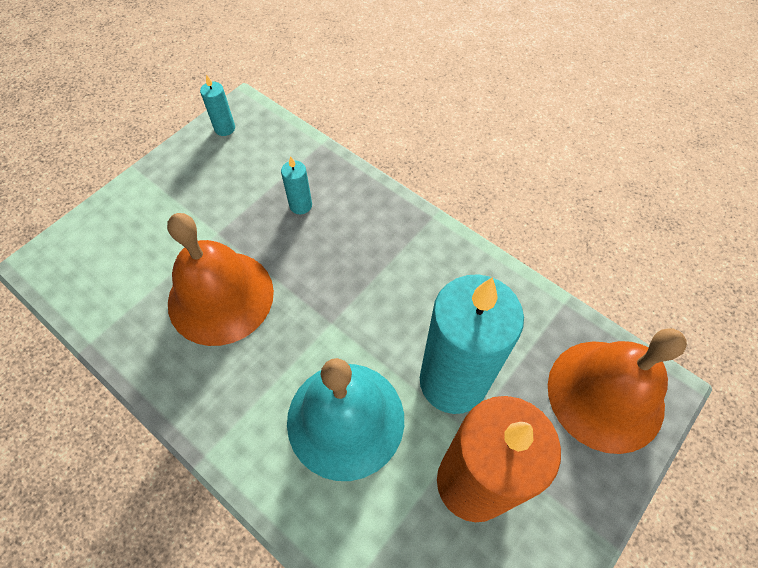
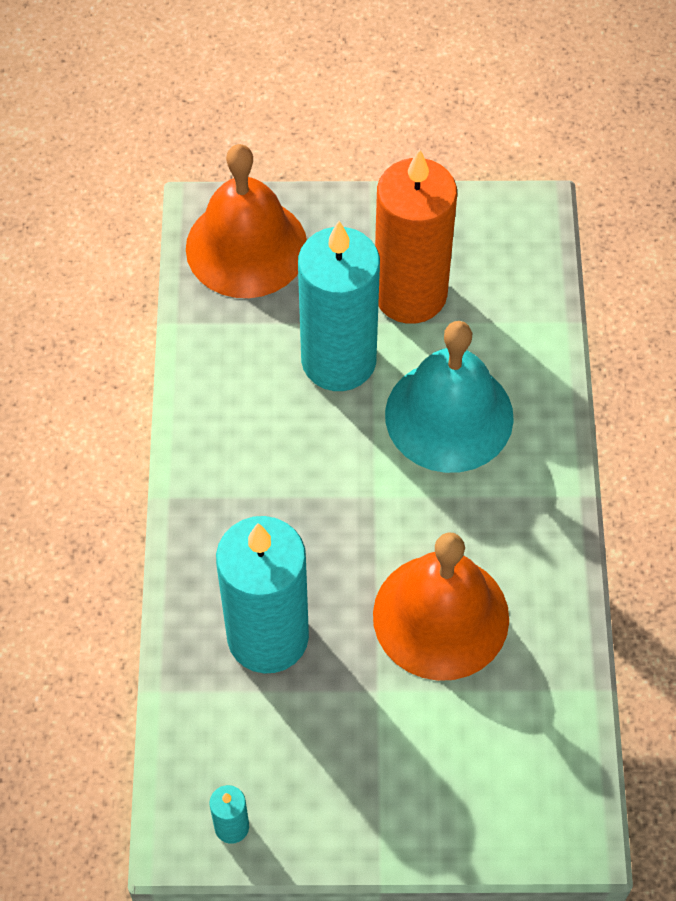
camera: 130 degrees left, 0 degrees up
(300, 205) = (268, 637): turquoise candle -> turquoise candle, size x2.48

